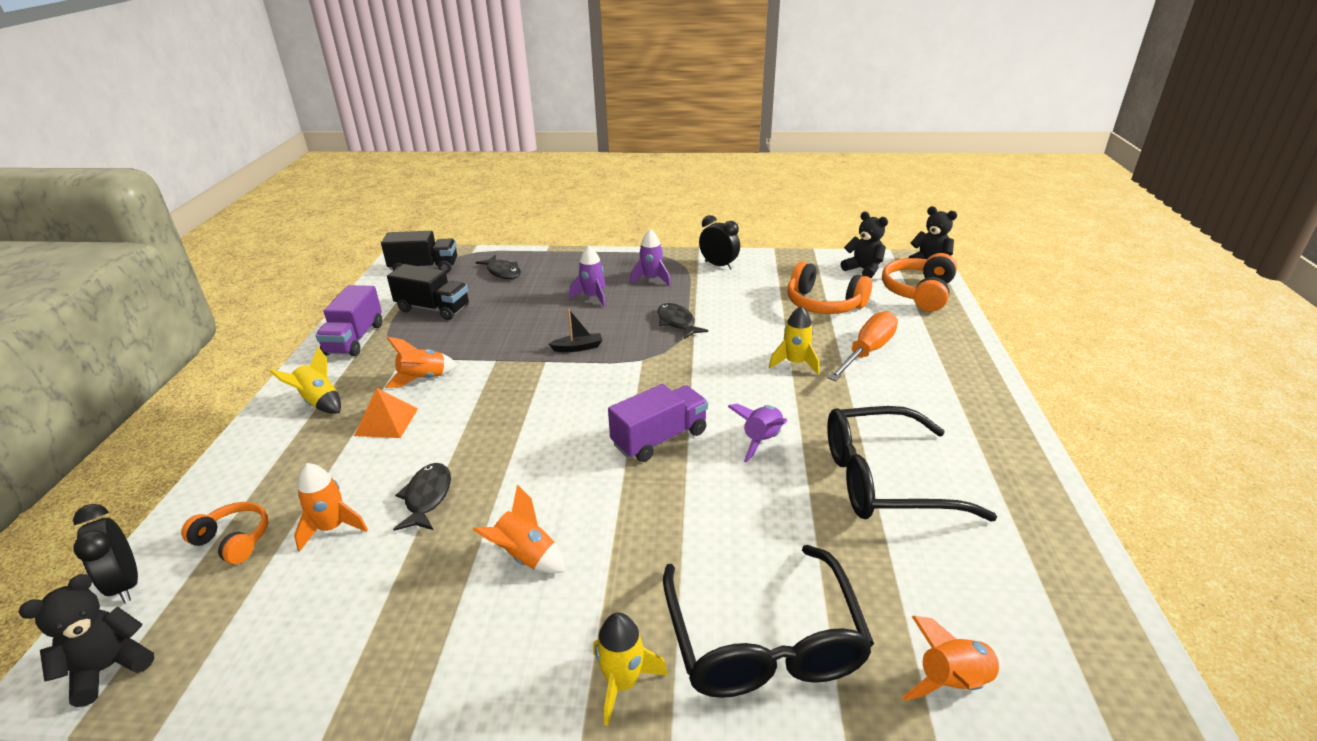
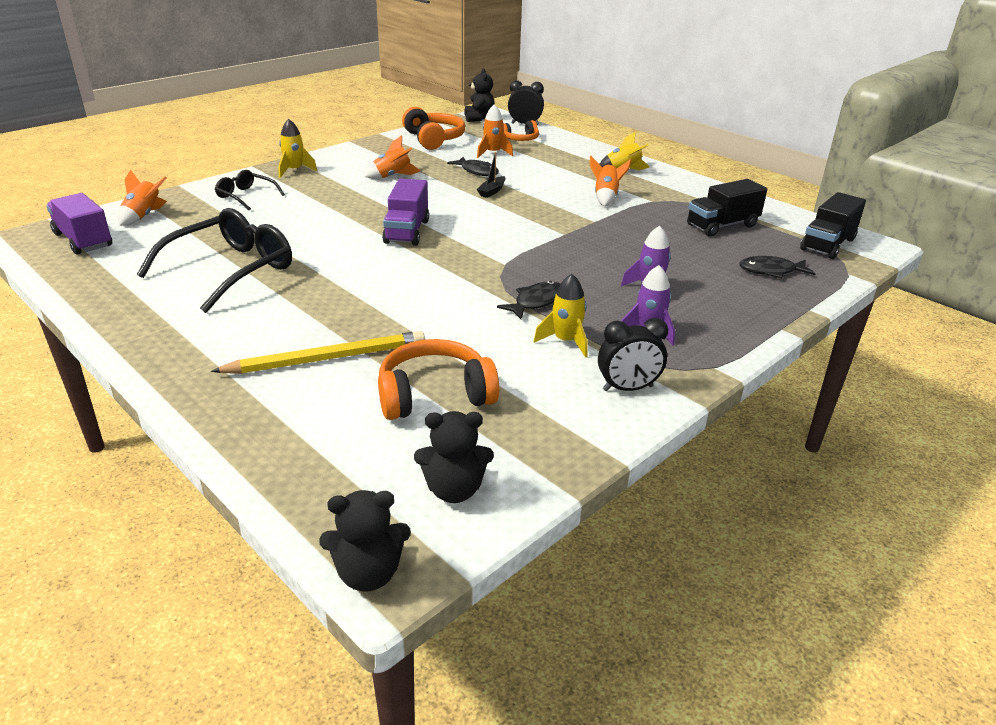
camera: 130 degrees right, 0 degrees up
(355, 339) = (702, 193): purple truck -> purple truck (83, 240)
(386, 422) = (568, 179): orange pyramid -> none
(578, 348) = (564, 250): black boat -> black boat (492, 191)
(677, 322) = (536, 302): black fish -> black fish turned 60 degrees counterclockwise
(761, 440) = (339, 256): purple rocket -> none
(764, 641) = (246, 196): black glasses -> black glasses, size x0.52
(795, 363) = (382, 316): yellow rocket -> yellow rocket (565, 341)
(867, 351) = (327, 358): orange screwdriver -> yellow pencil
(918, 292) = (336, 483): orange headphones -> orange headphones (433, 139)

